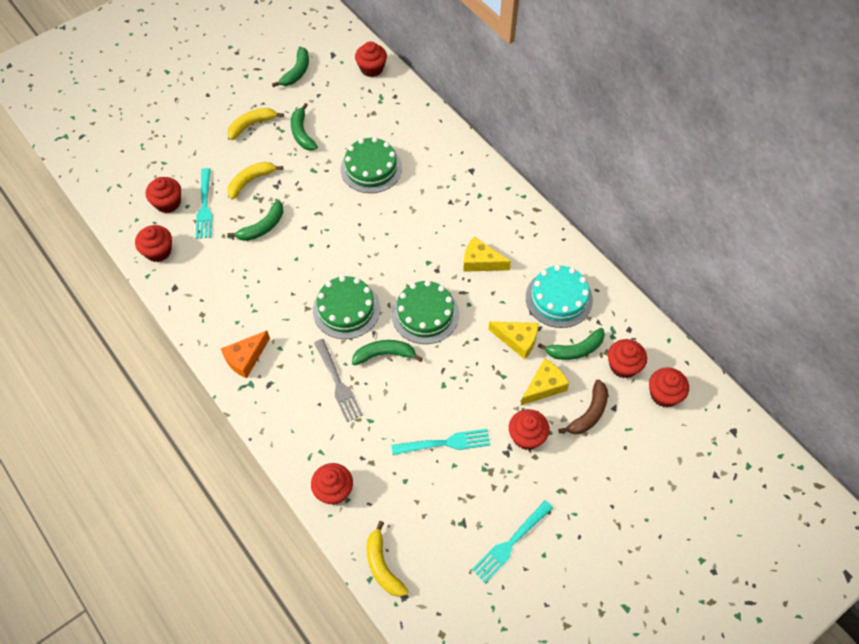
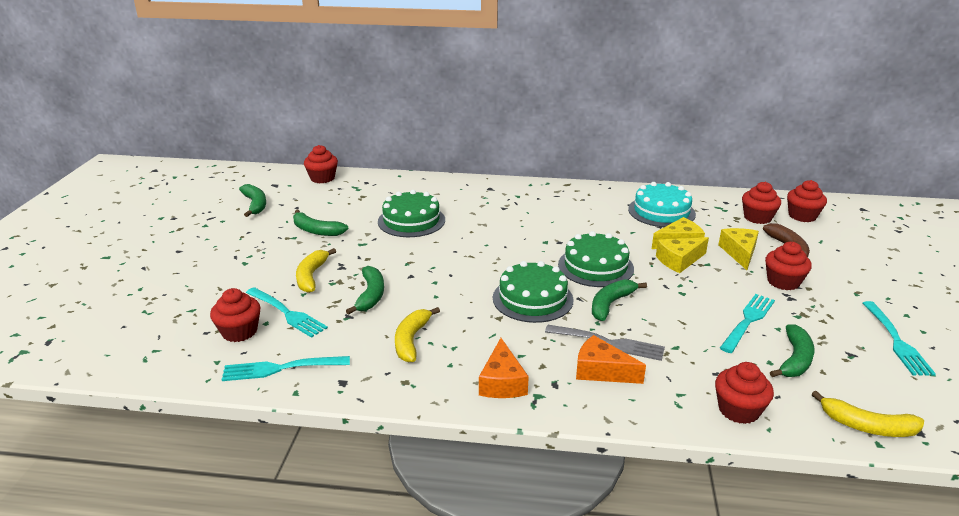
camera: 45 degrees left, 30 degrees down
(158, 251) = (281, 368): red cupcake -> turquoise fork
(252, 125) = (257, 247): yellow banana -> yellow banana (411, 340)
(304, 398) = (601, 371): none -> orange cheese
(481, 261) = (580, 222): yellow cheese -> yellow cheese (679, 260)
(575, 349) = (719, 227): green banana -> green banana (794, 360)

